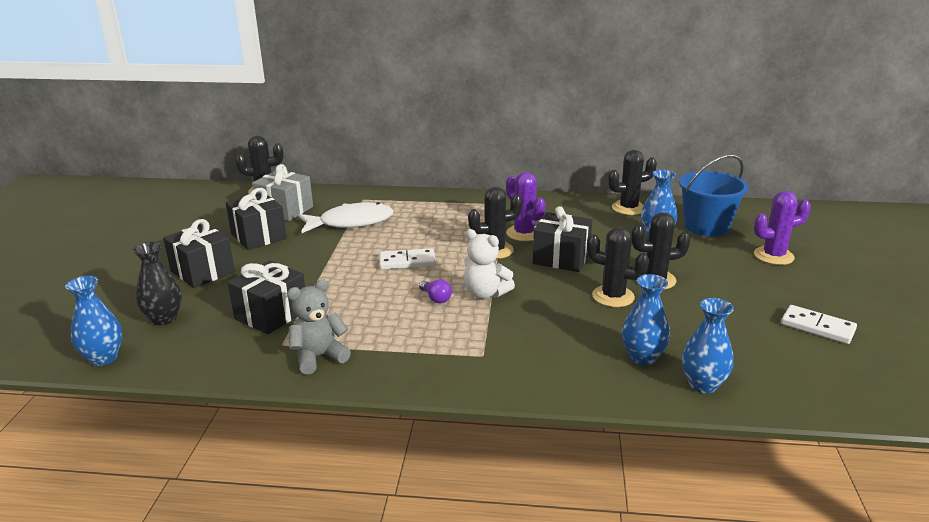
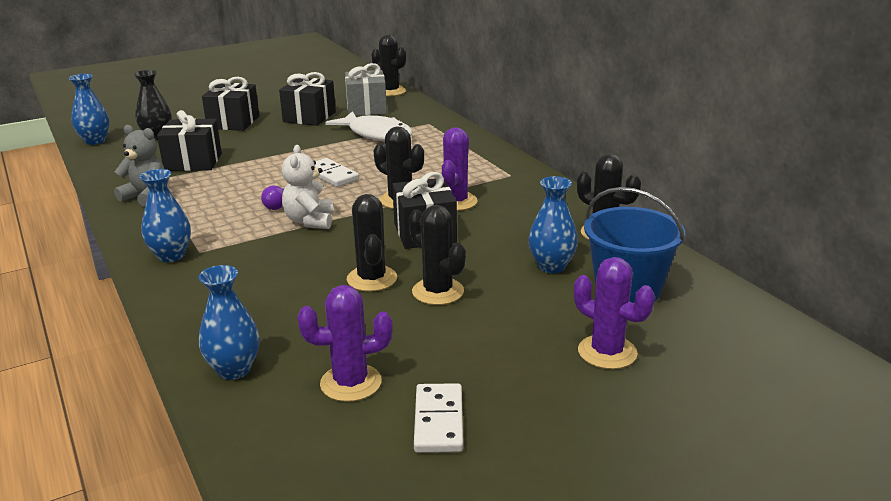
camera: 55 degrees right, 0 degrees up
(642, 357) = (260, 324): blue vase -> blue vase (171, 256)
(753, 343) = (351, 383): none -> purple cactus

